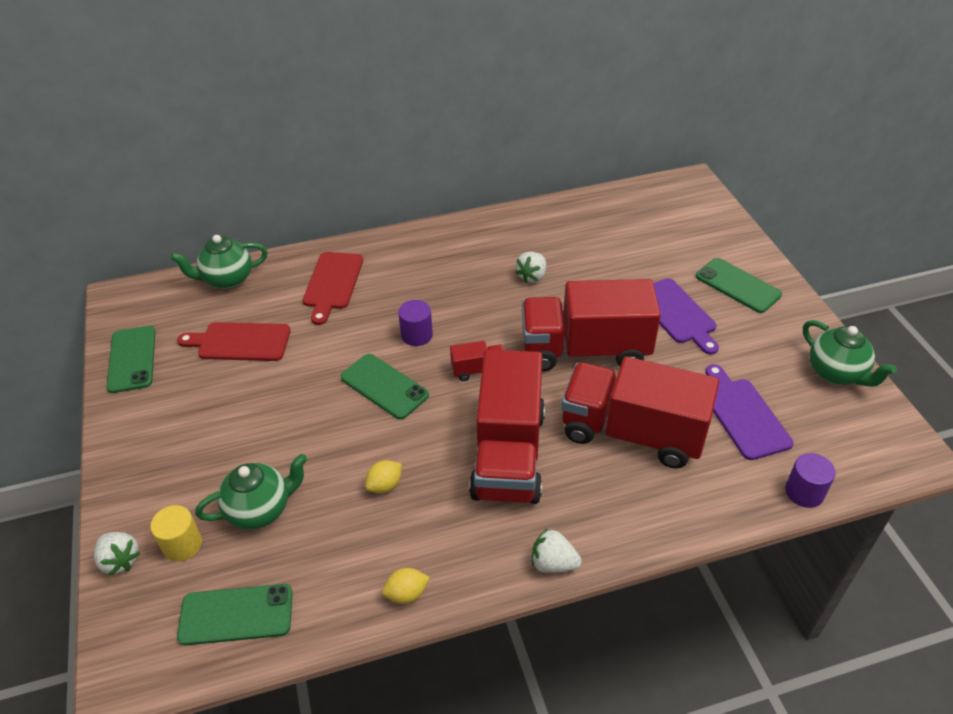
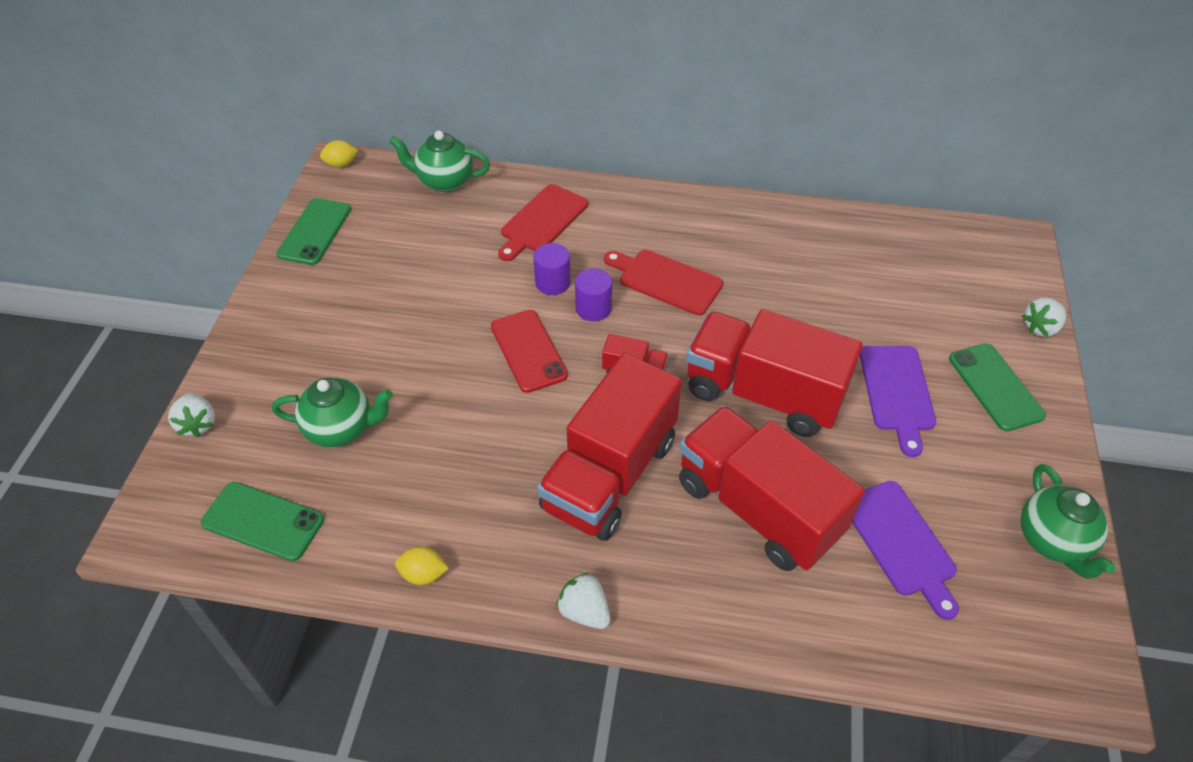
camera: 25 degrees right, 5 degrees up
(182, 544) = (256, 432): yellow cylinder -> none
(240, 342) = (419, 251): red cutting board -> red cutting board (666, 281)
(384, 386) = (528, 351): green phone -> red phone
(385, 485) = (468, 454): yellow lemon -> yellow lemon (341, 164)
(532, 276) = (755, 288): white strawberry -> white strawberry (1040, 328)
(743, 415) = (901, 542): purple cutting board -> purple cutting board turned 150 degrees clockwise
(804, 492) = (917, 663): purple cylinder -> purple cylinder (553, 282)

